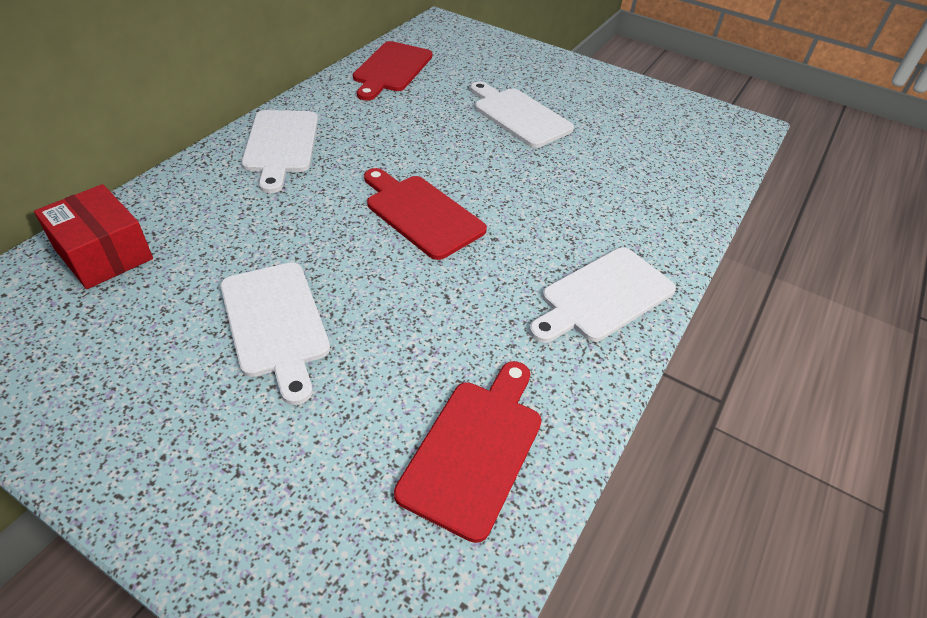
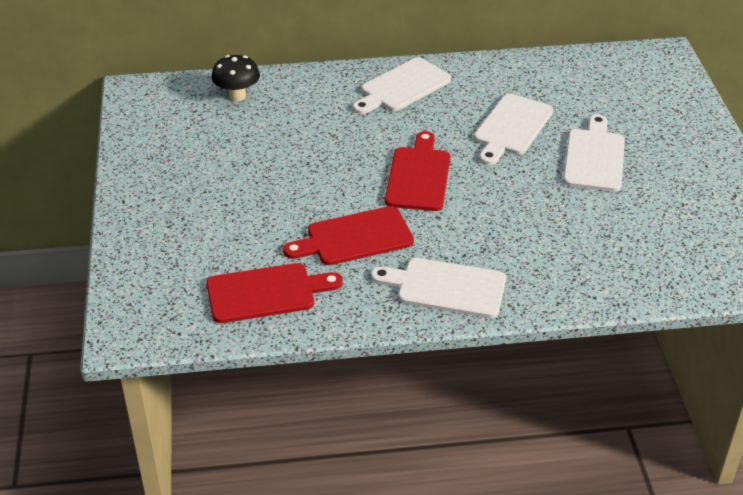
camera: 55 degrees right, 5 degrees down
(103, 254) = (237, 96): red box -> black mushroom
(275, 323) = (264, 179): white cutting board -> white cutting board (511, 127)
(391, 69) = (557, 73): red cutting board -> red cutting board (354, 237)

